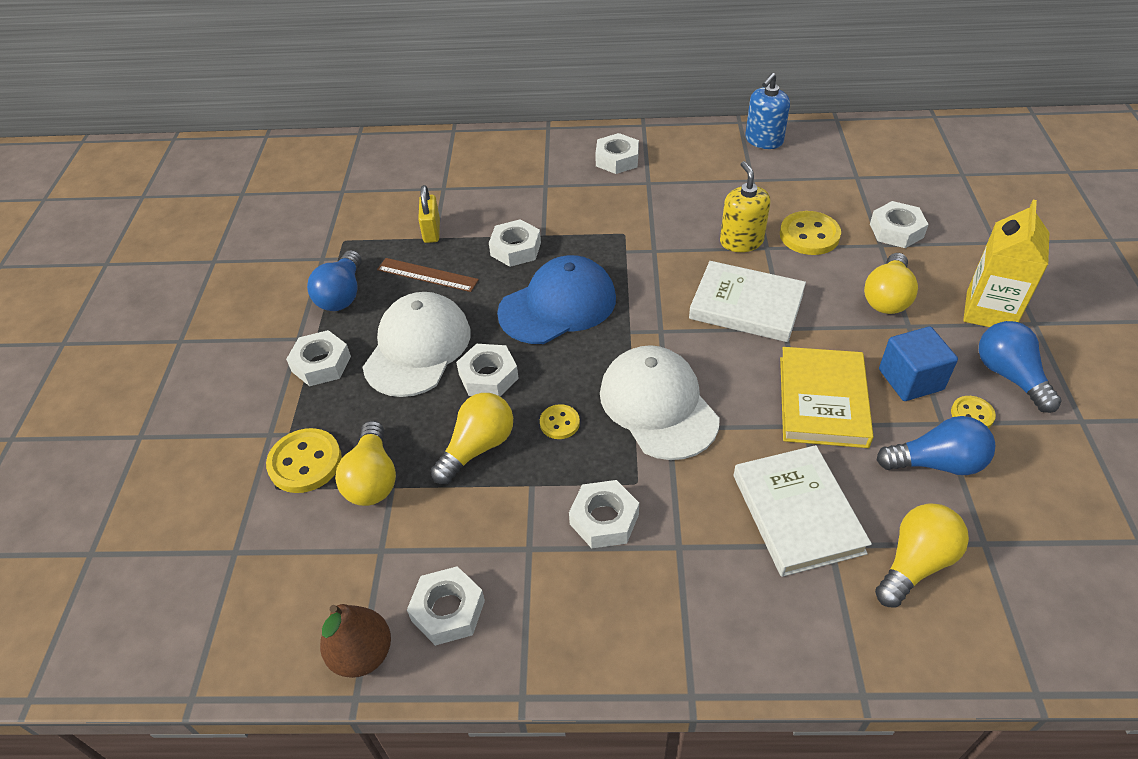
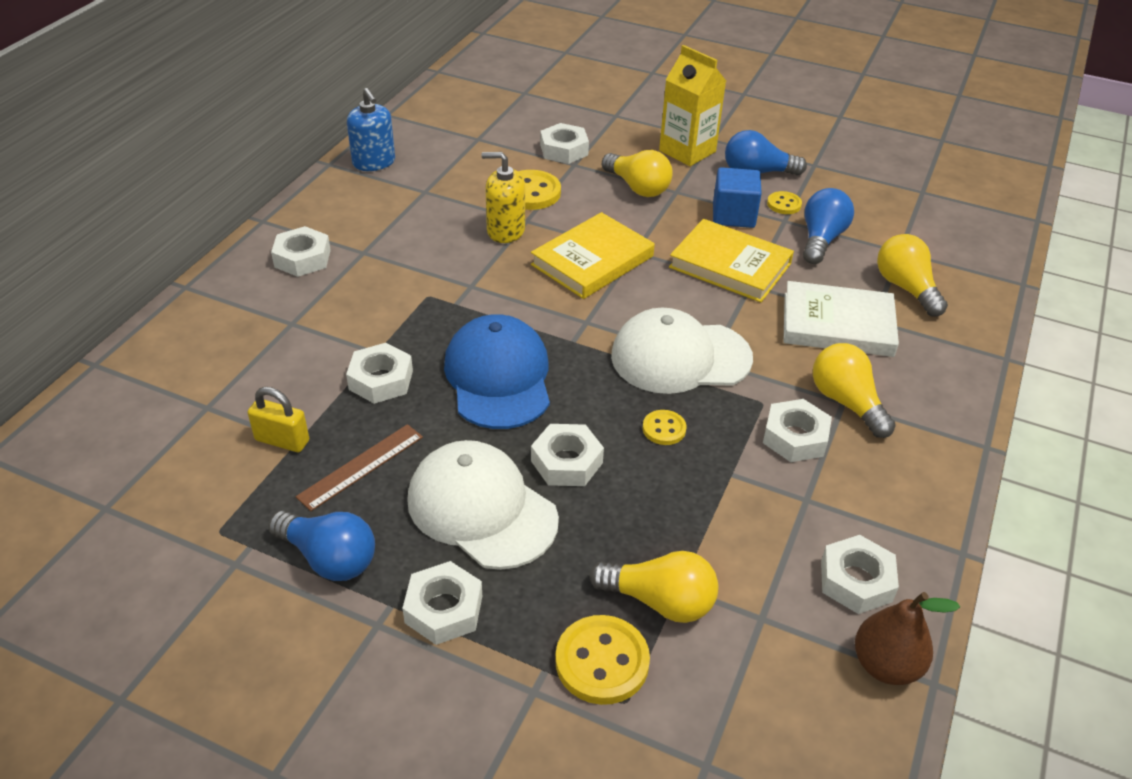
camera: 70 degrees left, 5 degrees down
(477, 447) = (662, 499): yellow light bulb -> yellow light bulb (846, 402)
(746, 306) = (592, 261): white book -> yellow book

